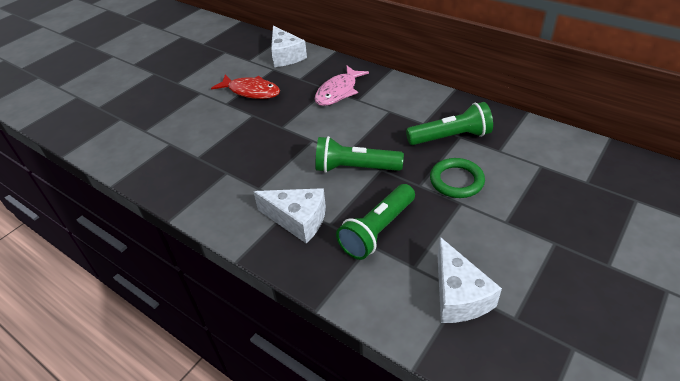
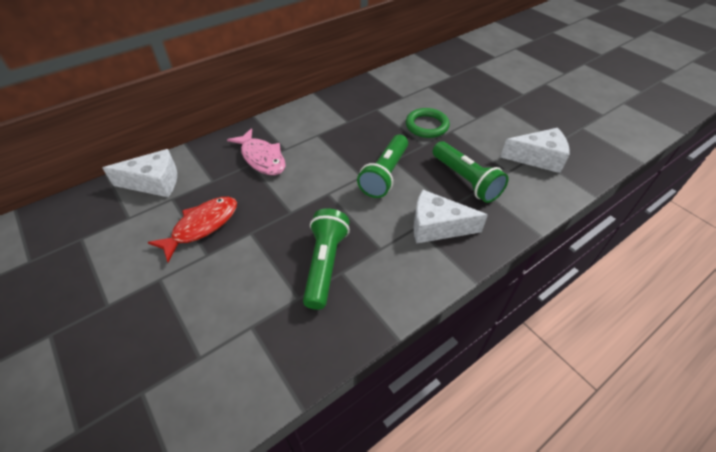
camera: 75 degrees left, 5 degrees up
(298, 220) = (437, 227): white cheese -> white cheese turned 120 degrees counterclockwise
(451, 137) = (375, 113): green flashlight -> green flashlight (325, 264)

